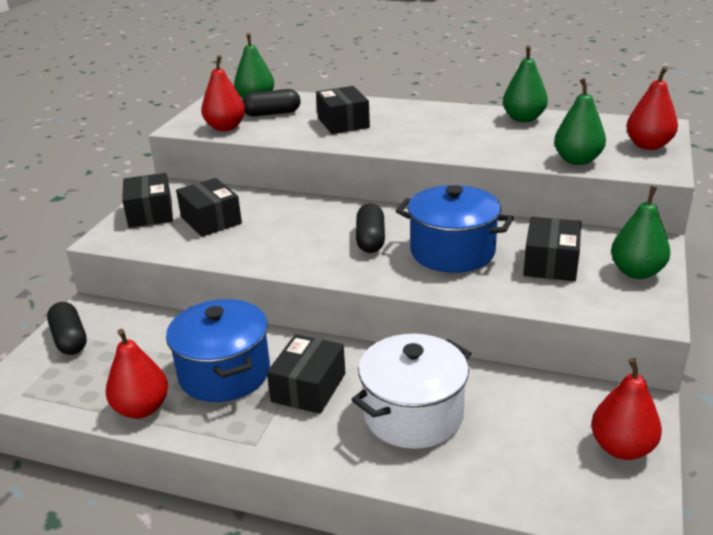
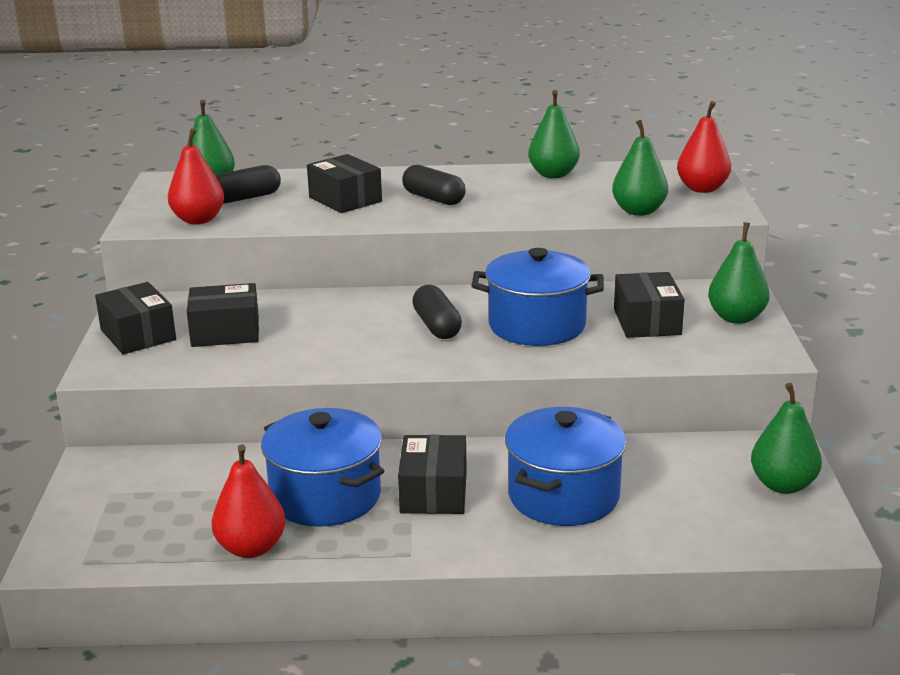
camera: 20 degrees left, 5 degrees down
(69, 339) = (100, 497): black capsule -> black capsule (433, 199)
(211, 220) = (225, 332): black box -> black box turned 45 degrees counterclockwise
(413, 414) = (563, 496): white pot -> blue pot
(622, 448) = (783, 485): red pear -> green pear

